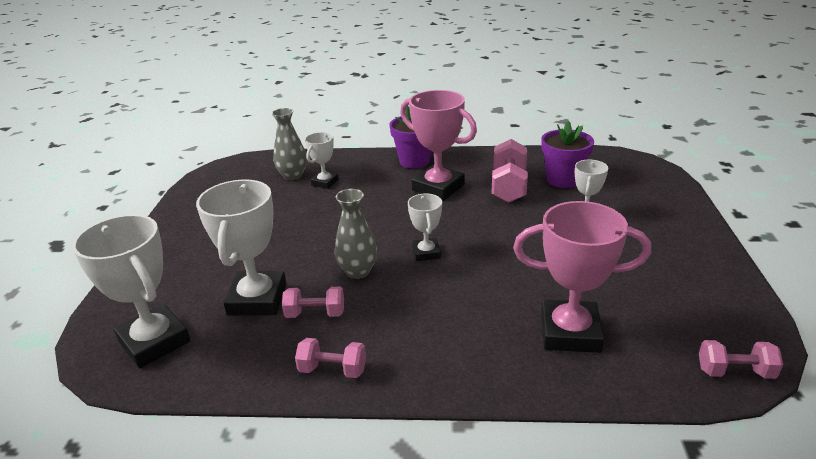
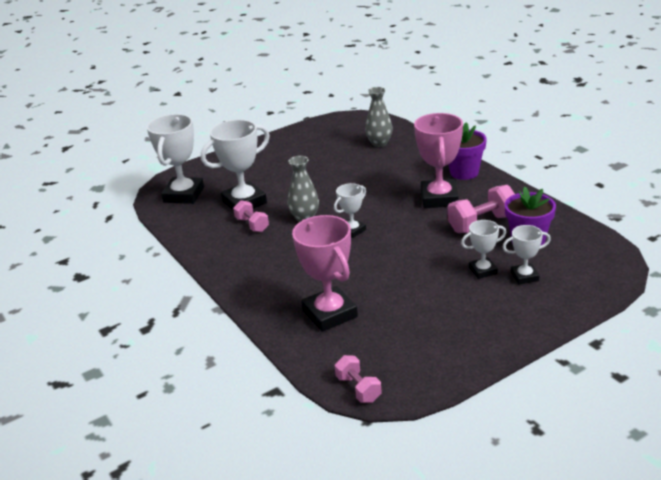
camera: 55 degrees right, 0 degrees up
(325, 182) = (387, 157): white trophy -> white trophy (524, 276)
(333, 370) = (215, 252): pink dumbbell -> none

